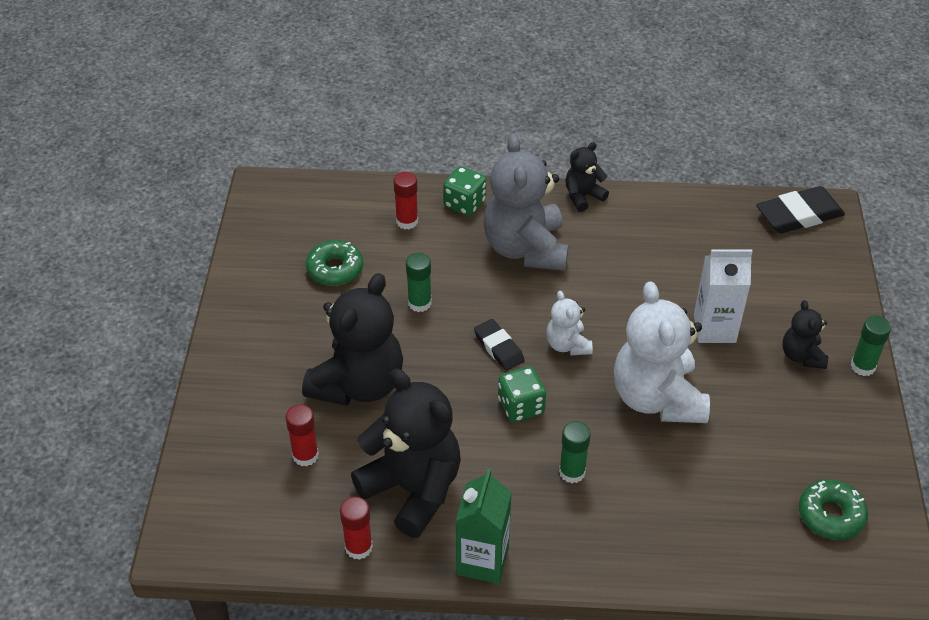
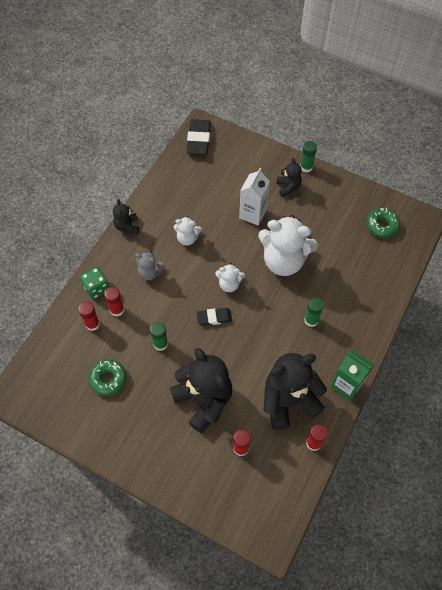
camera: 65 degrees left, 15 degrees up
(444, 237) = (117, 310): none -> red glue stick
(521, 406) = (259, 325): green dice -> none
(525, 249) = (150, 272): grey teddy bear -> grey teddy bear, size x0.49
(612, 268) = (187, 238): none -> white teddy bear
(802, 356) = (288, 187): black teddy bear -> black teddy bear turned 120 degrees counterclockwise

